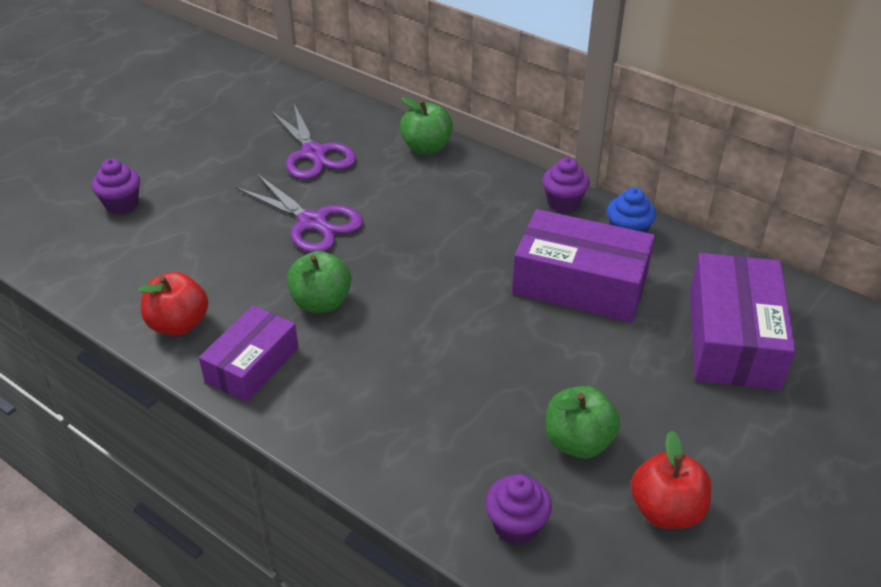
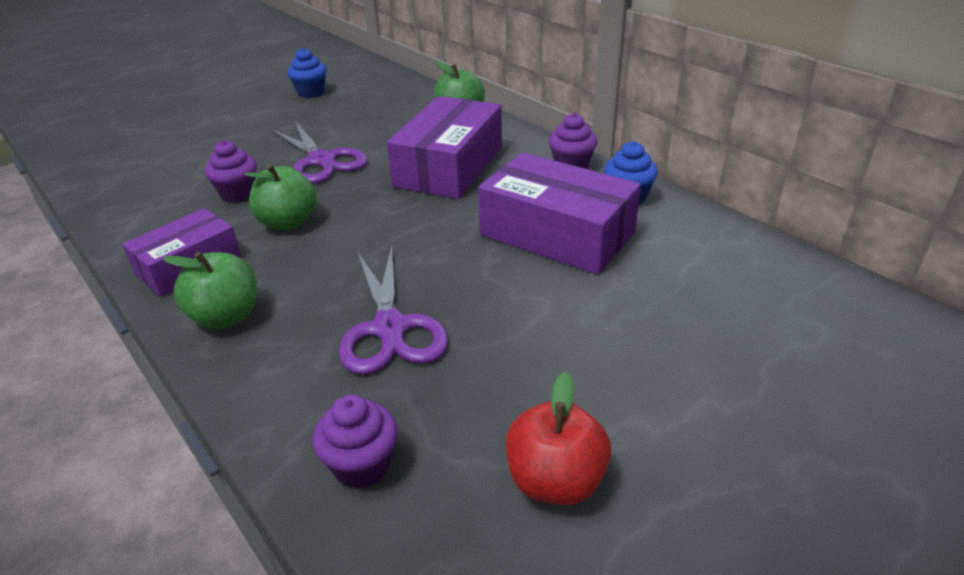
camera: 15 degrees right, 5 degrees down
(122, 205) = (170, 134): purple cupcake -> purple cupcake (238, 193)
(179, 324) = (148, 225): red apple -> none
(247, 129) = (311, 92): none -> blue cupcake
(313, 153) = (356, 112): purple scissors -> purple scissors (390, 328)
(578, 442) = (481, 385): green apple -> green apple (226, 316)
(733, 338) = (712, 304): purple box -> purple box (449, 166)

